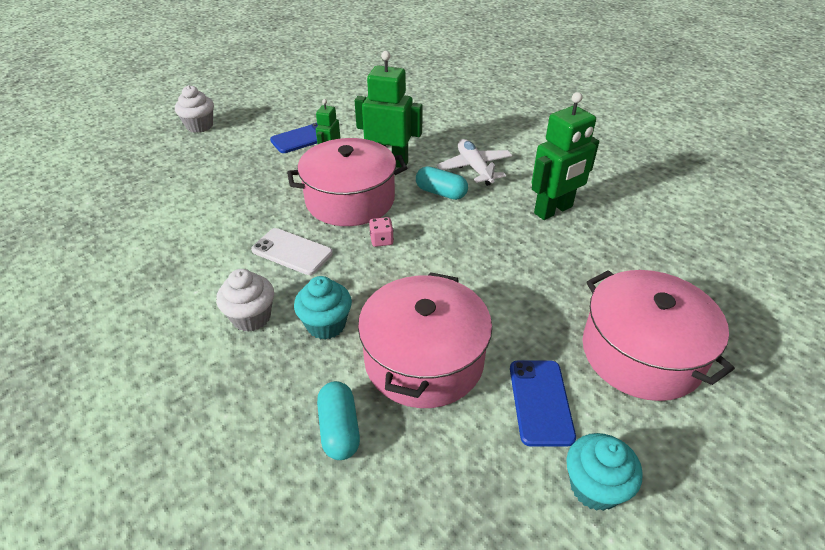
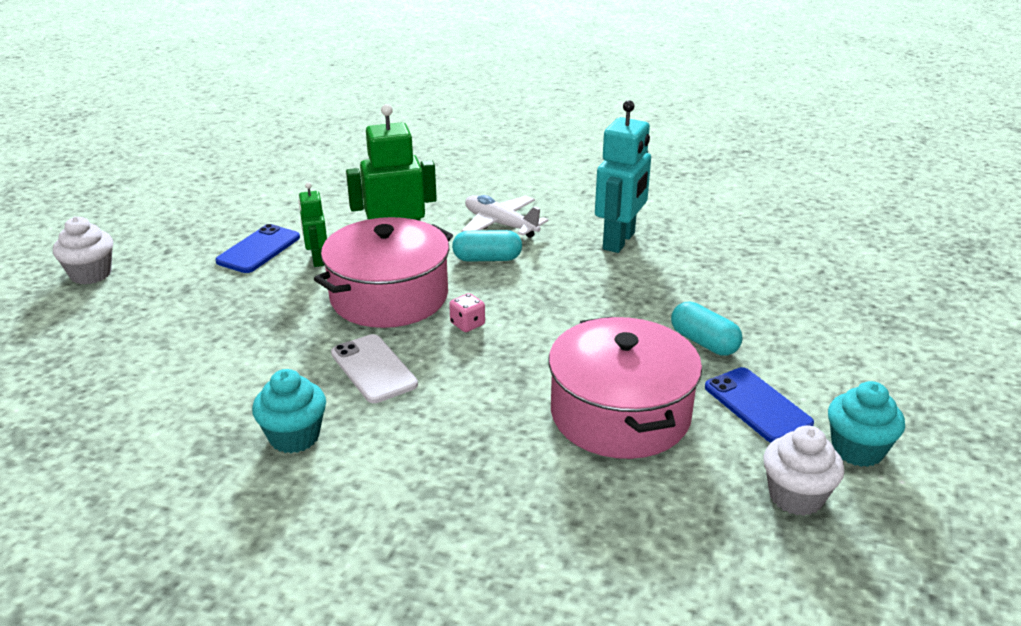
camera: 30 degrees left, 10 degrees down
(251, 317) = (394, 447): white cupcake -> white cupcake (796, 496)
(292, 252) = (374, 369): white phone -> white phone turned 60 degrees clockwise
(326, 325) = (488, 422): turquoise cupcake -> turquoise cupcake (294, 437)
(339, 429) = (597, 504): turquoise capsule -> turquoise capsule (704, 342)
(553, 210) = (619, 241): green robot -> turquoise robot
(641, 353) = (804, 335): pink pot -> none

